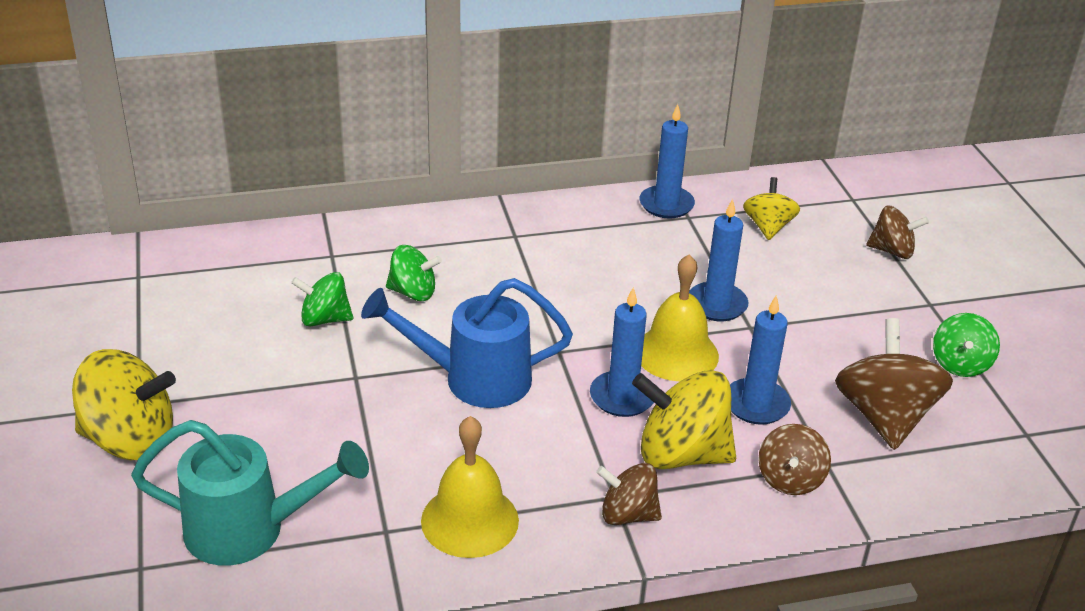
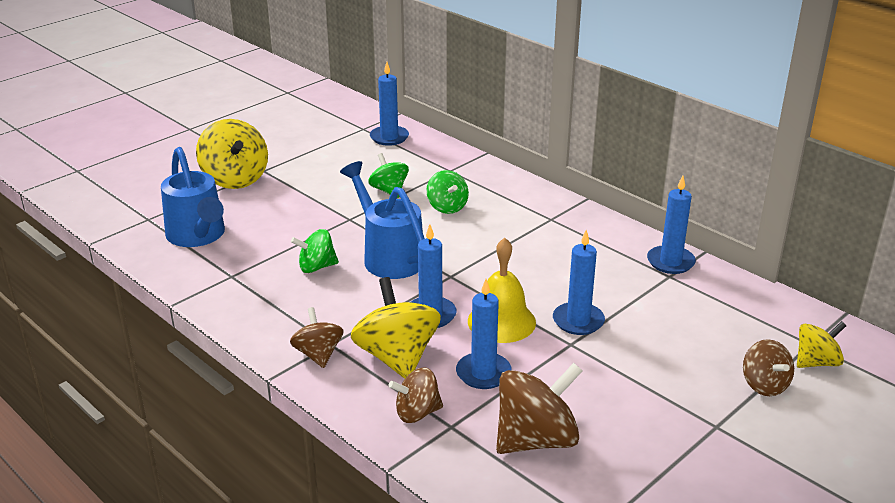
camera: 60 degrees right, 5 degrees down
(191, 266) = (389, 137): none -> blue candle
(249, 530) = (198, 236): turquoise watering can -> blue watering can
(470, 520) = (263, 299): yellow bell -> none
(768, 227) = (708, 314): yellow spinning top -> yellow spinning top (816, 362)
(960, 364) = (652, 464): green spinning top -> green spinning top (316, 267)

